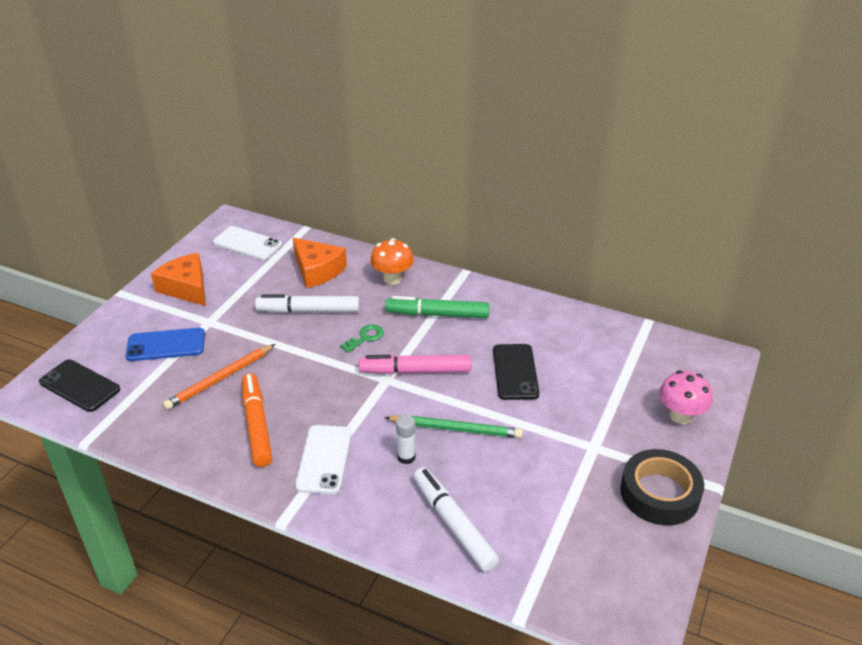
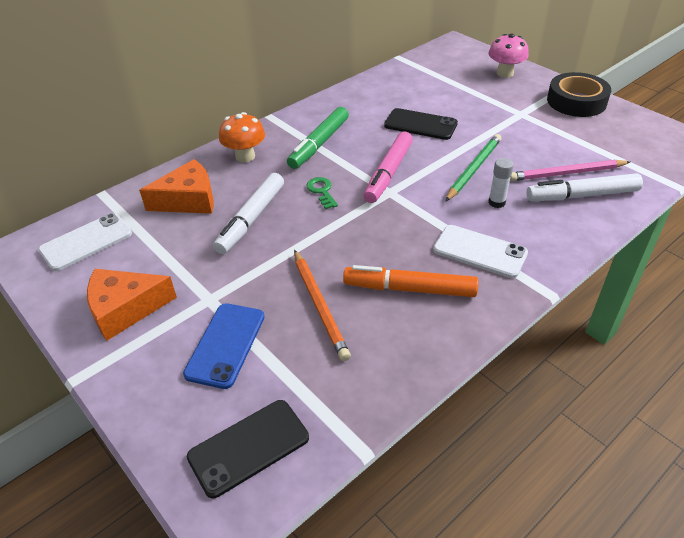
camera: 65 degrees left, 5 degrees up
(489, 505) = (566, 173): none -> pink pencil

